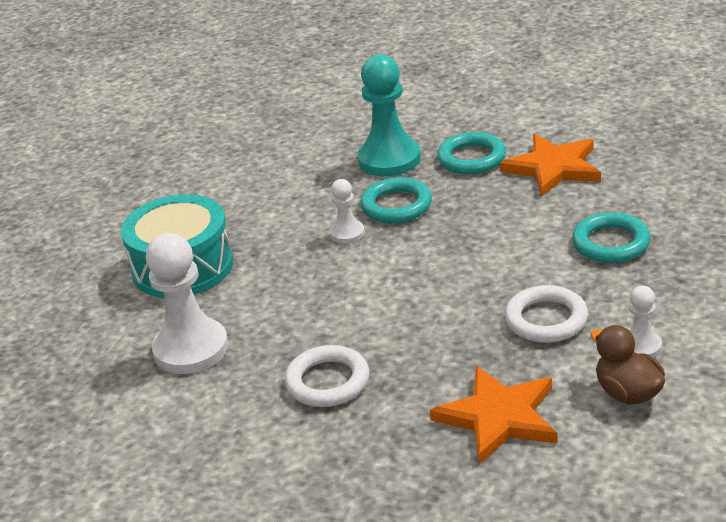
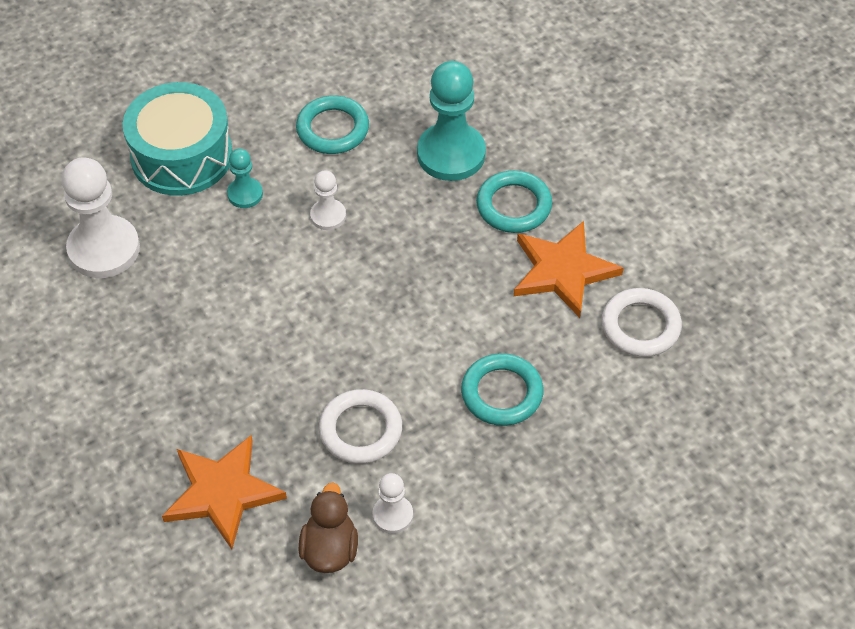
camera: 35 degrees right, 20 degrees up
(265, 258) = (245, 194): none -> turquoise pawn
(327, 381) = (154, 359): white ring -> white ring (640, 326)
(396, 205) = (396, 214): turquoise ring -> turquoise ring (333, 129)

